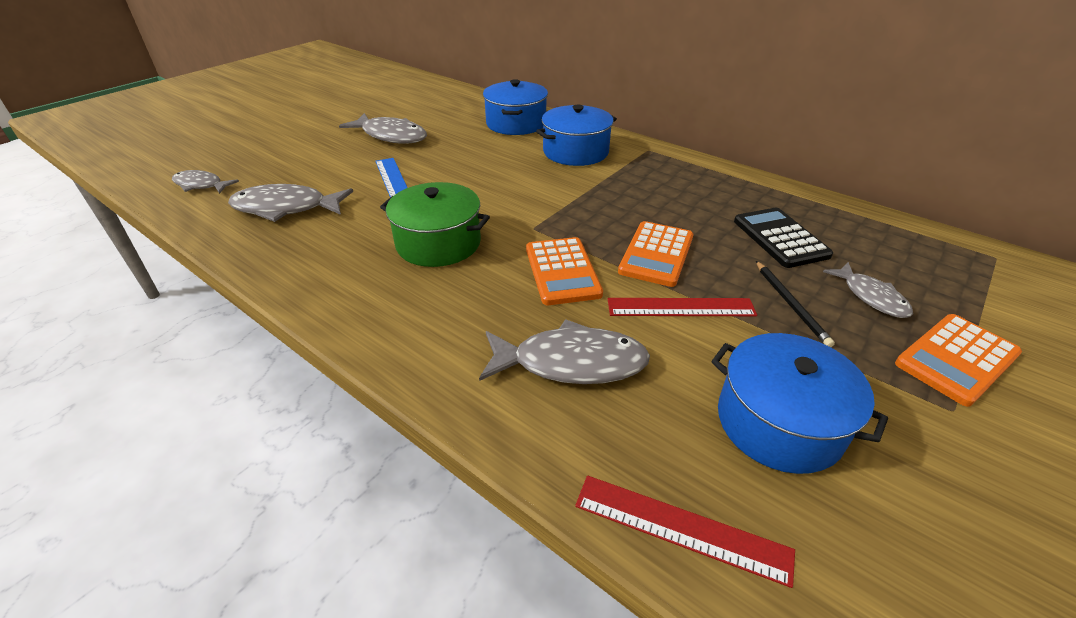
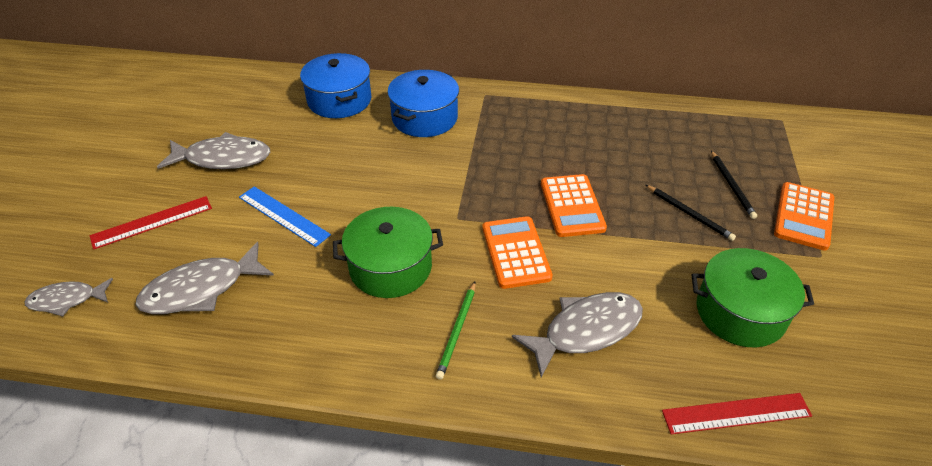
camera: 30 degrees left, 5 degrees up
(445, 311) = (457, 331): none -> green pencil
(562, 271) = (516, 252): orange calculator -> orange calculator turned 150 degrees counterclockwise
(680, 307) = (623, 248): red ruler -> red ruler (152, 222)
(779, 422) = (740, 312): blue pot -> green pot
(780, 238) = (645, 155): black calculator -> none
(871, 297) = (731, 186): grey fish -> black pencil

